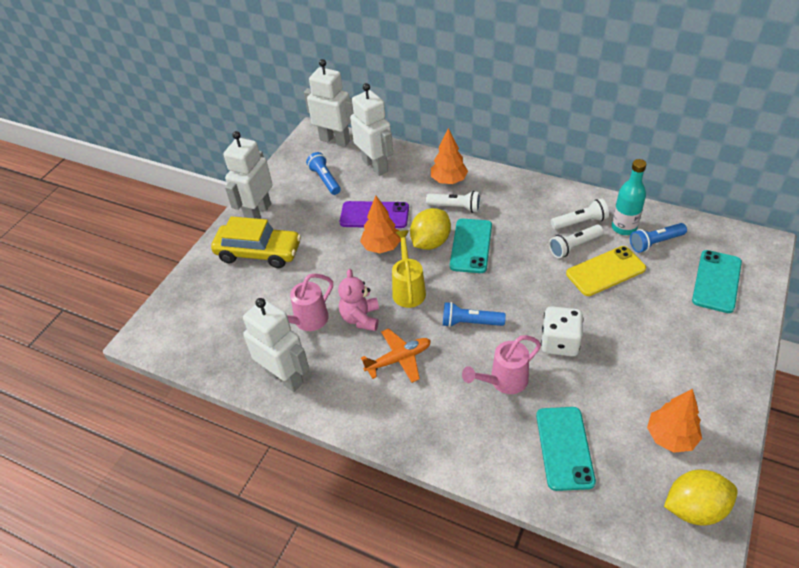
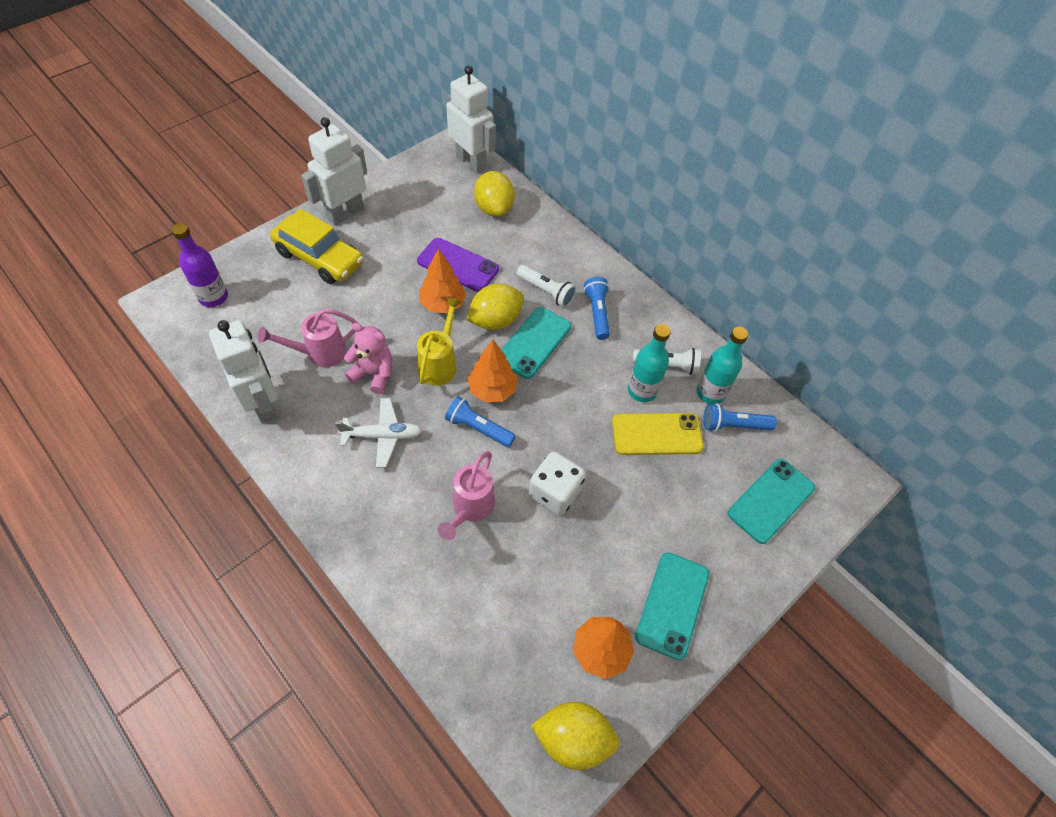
camera: 15 degrees right, 10 degrees up
(188, 316) = (213, 297): none -> purple bottle
(325, 179) = (433, 203): blue flashlight -> blue flashlight (597, 313)
(361, 318) = (373, 374): pink teddy bear -> pink teddy bear turned 90 degrees clockwise
(375, 165) = (494, 208): white robot -> yellow lemon
(399, 359) = (383, 436): orange plane -> white plane
(449, 180) = (559, 257): orange tree -> orange tree (492, 389)
(503, 381) = (470, 508): pink watering can -> pink watering can turned 60 degrees counterclockwise
(564, 448) = (484, 609): turquoise phone -> turquoise phone (672, 604)
(574, 246) = (642, 391): white flashlight -> turquoise bottle

